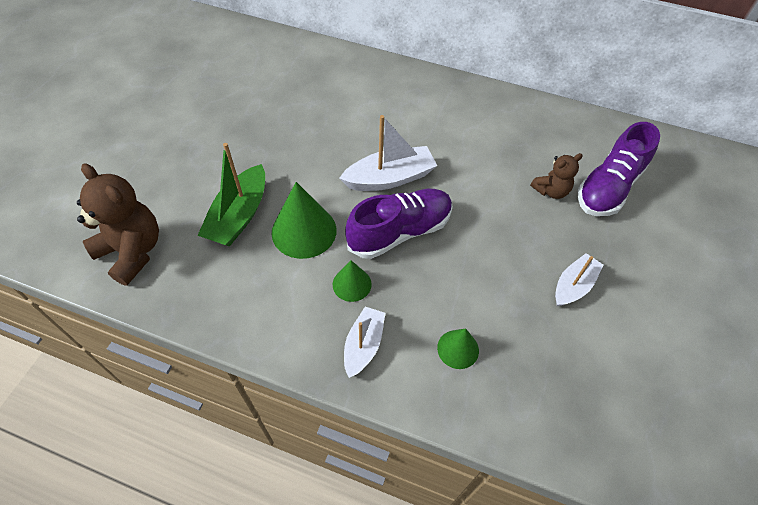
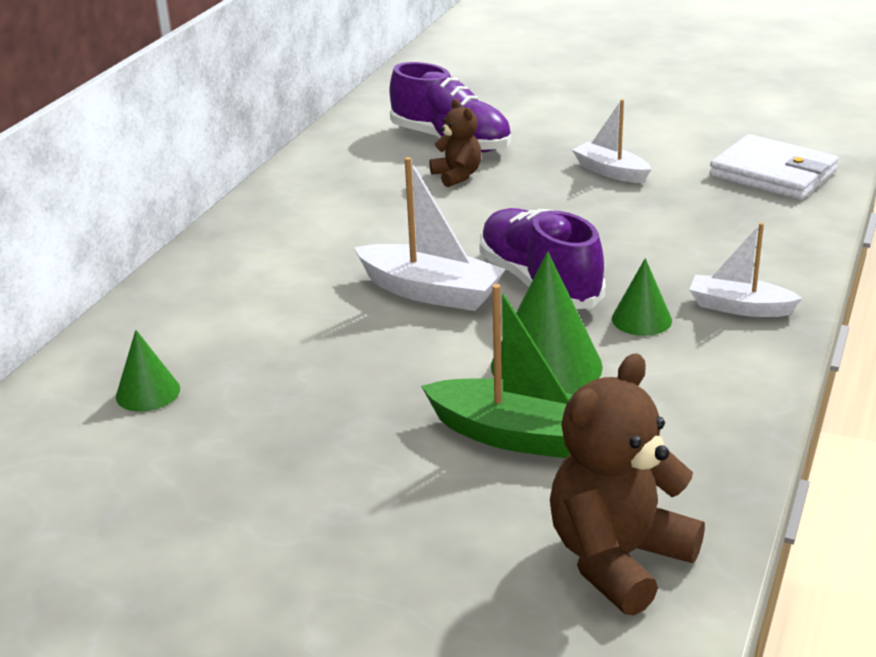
camera: 85 degrees left, 25 degrees down
(389, 178) = (430, 292): white boat -> white boat turned 135 degrees clockwise
(458, 349) = (722, 243): green cone -> green cone (148, 392)
(590, 411) = (772, 174): none -> white wallet

